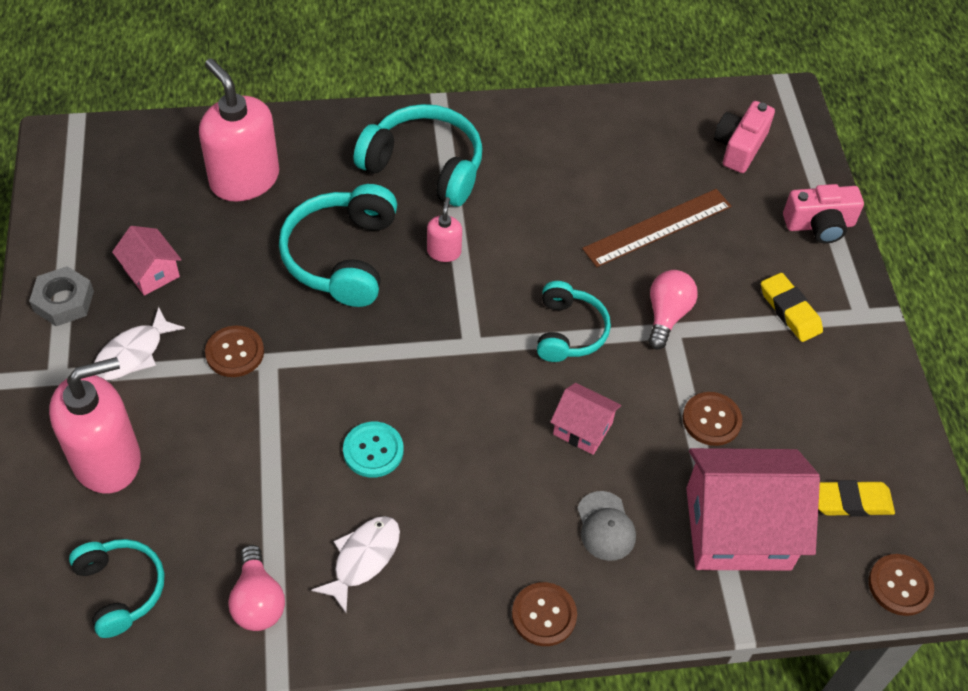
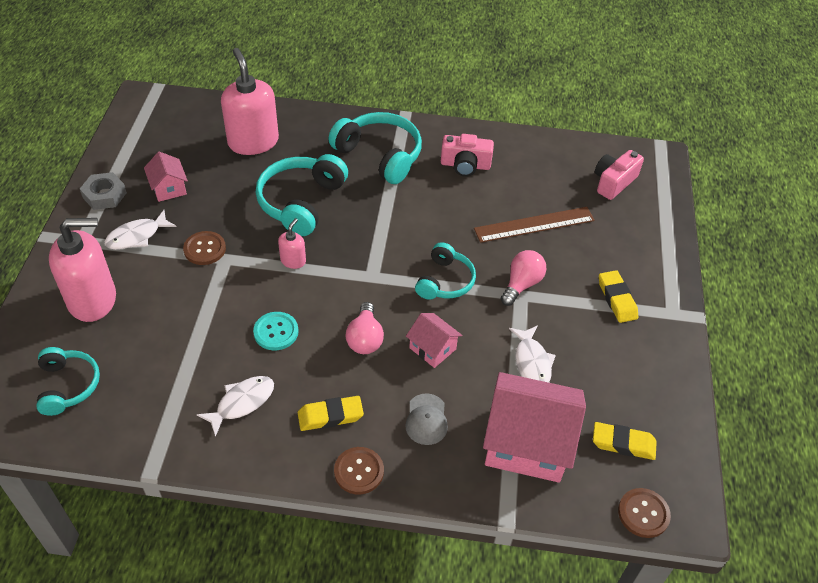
camera: 15 degrees right, 5 degrees down
(258, 601) = (158, 414): pink light bulb -> pink light bulb (365, 338)
(444, 251) = (373, 212): pink soap dispenser -> pink soap dispenser (293, 261)
(483, 550) = (330, 416): none -> yellow eraser
(711, 420) = (532, 362): brown button -> white fish
(819, 225) = (658, 245): pink camera -> pink camera (465, 165)

